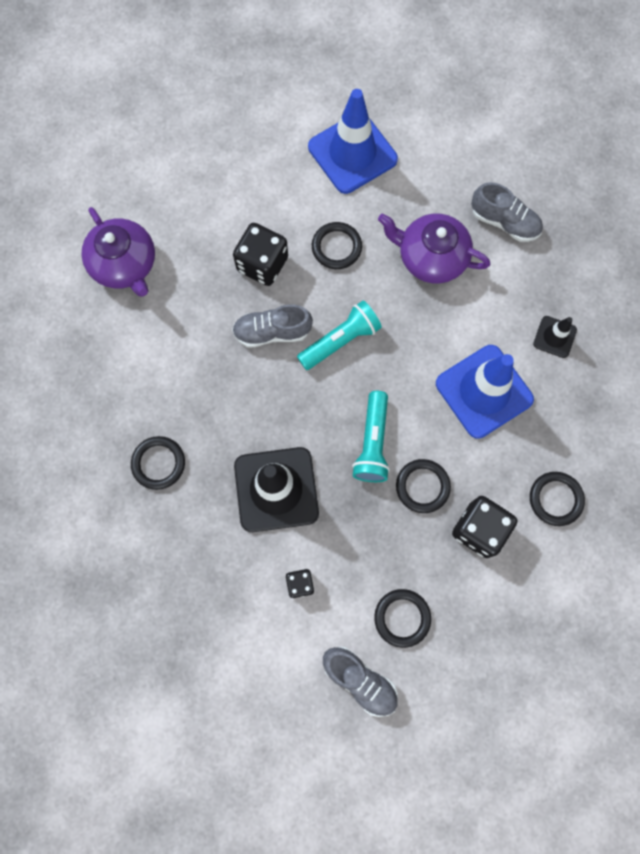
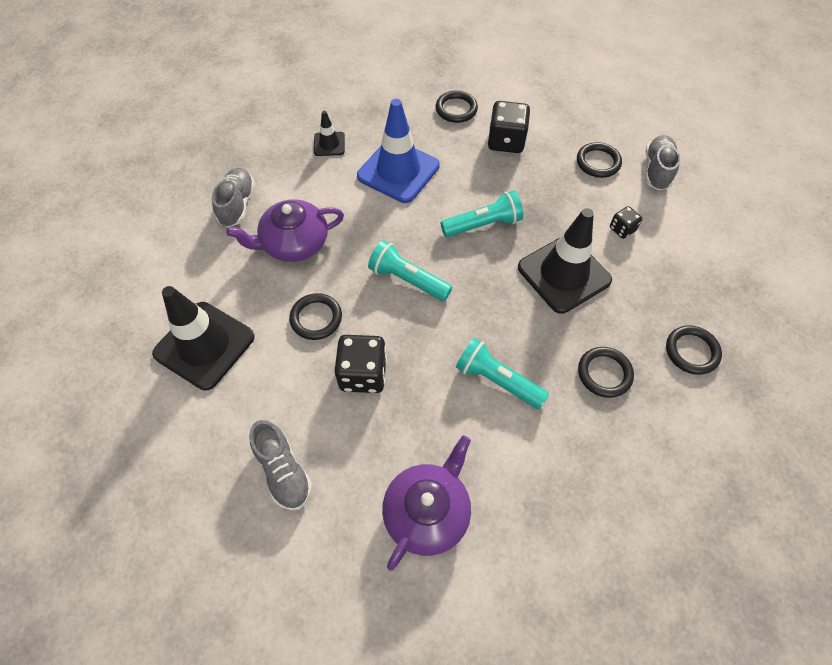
camera: 115 degrees left, 15 degrees down
(200, 369) = (497, 380): none -> turquoise flashlight
(272, 332) = (428, 335): grey shoe -> grey shoe (283, 471)
(352, 153) = (204, 345): blue traffic cone -> black traffic cone
(422, 486) = (496, 182): black ring -> black ring (691, 351)
(431, 257) = (294, 243): purple teapot -> purple teapot turned 75 degrees clockwise

